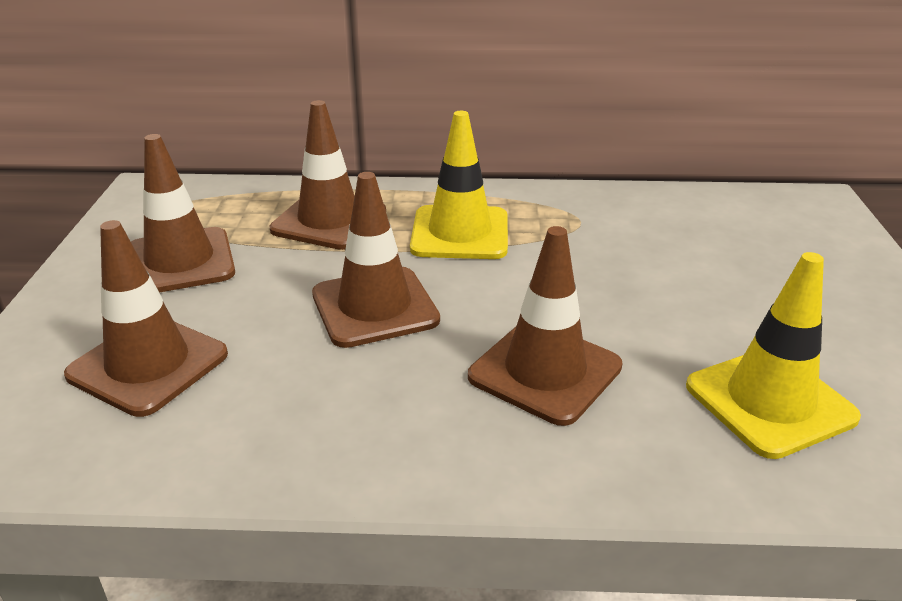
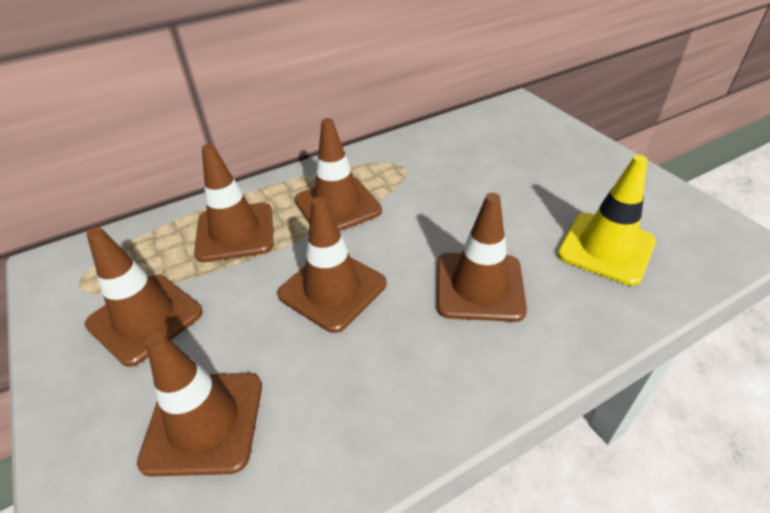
camera: 30 degrees left, 10 degrees up
(460, 233) = (337, 206): yellow traffic cone -> brown traffic cone

